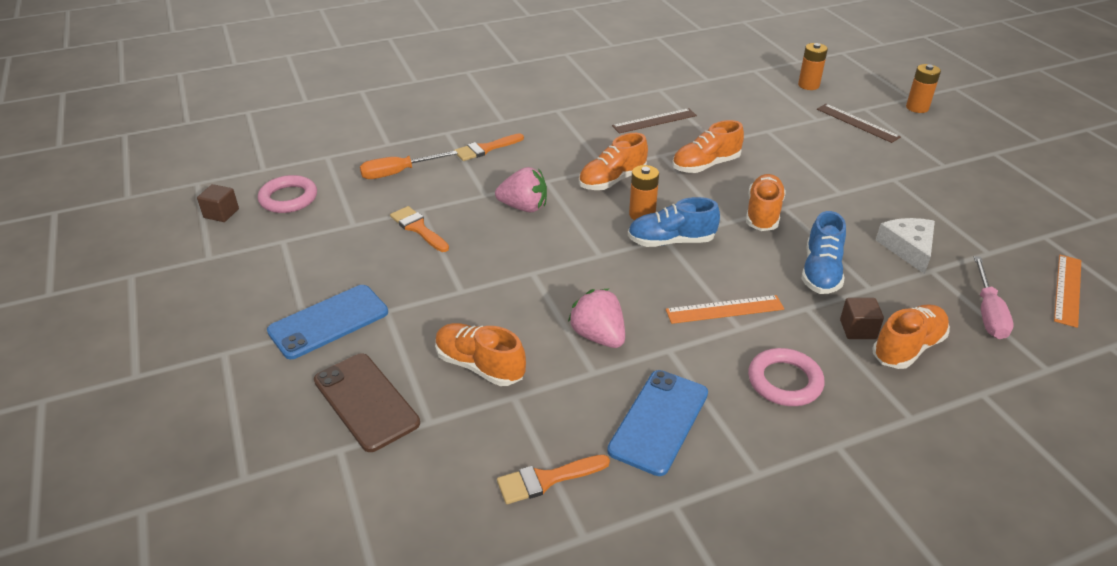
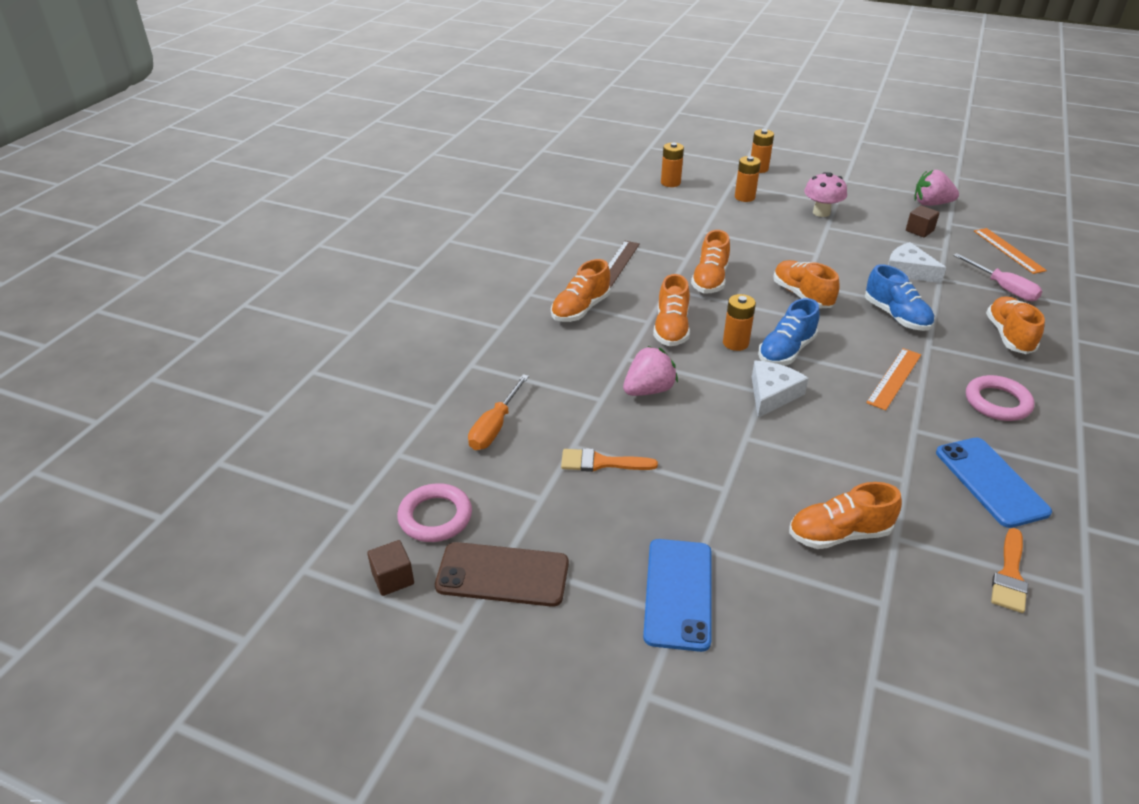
camera: 45 degrees left, 0 degrees up
(366, 401) = (821, 629): brown phone -> brown phone (502, 575)
(485, 149) = (531, 360): orange brush -> none
(573, 136) = (580, 309): none -> orange shoe
(598, 336) = (865, 452): pink strawberry -> pink strawberry (931, 204)
(604, 260) = (772, 394): none -> white cheese
(857, 123) = (744, 197): brown ruler -> orange battery
(858, 329) = (972, 341): brown cube -> brown cube (919, 230)
(911, 166) = (821, 212): none -> pink mushroom

